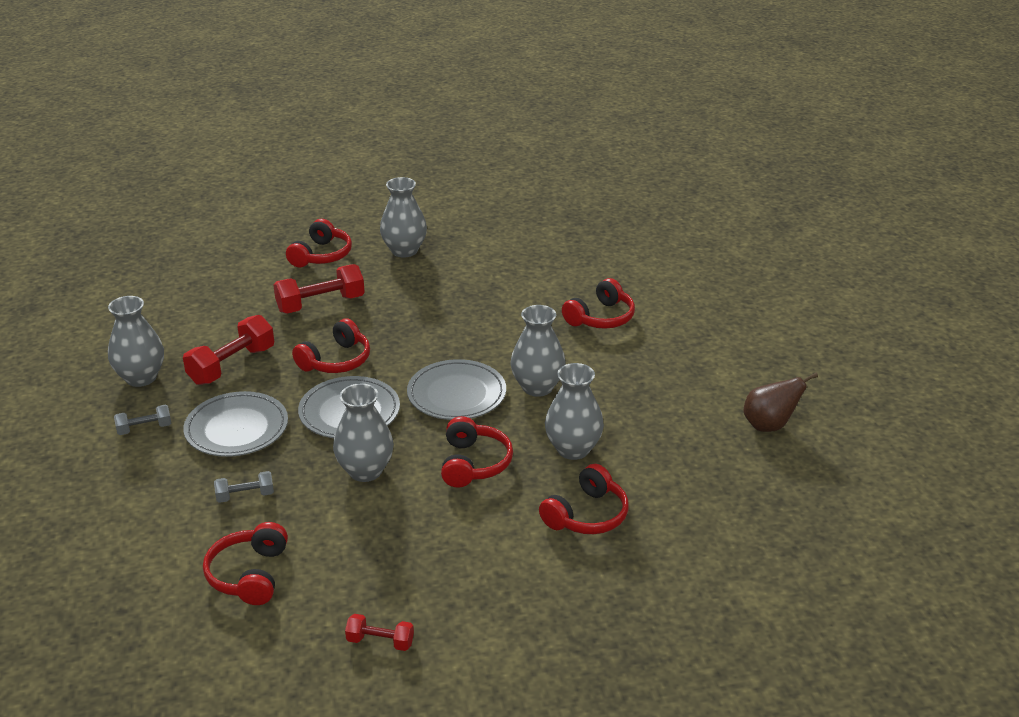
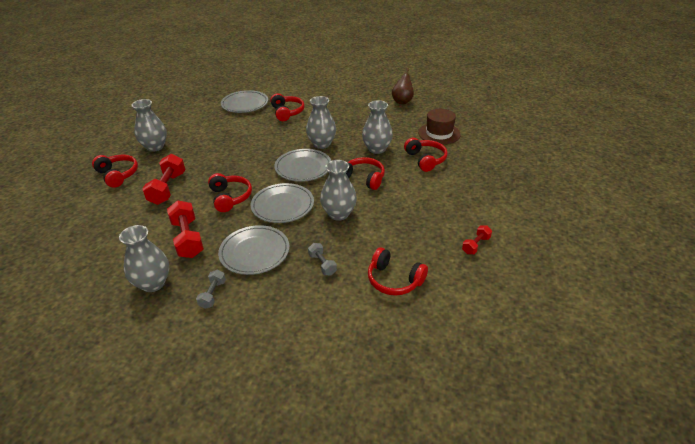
camera: 60 degrees left, 5 degrees up
(245, 496) = (322, 264): grey dumbbell -> grey dumbbell turned 45 degrees counterclockwise
(586, 269) = (245, 104): none -> grey plate
(693, 506) = (439, 133): none -> brown hat

